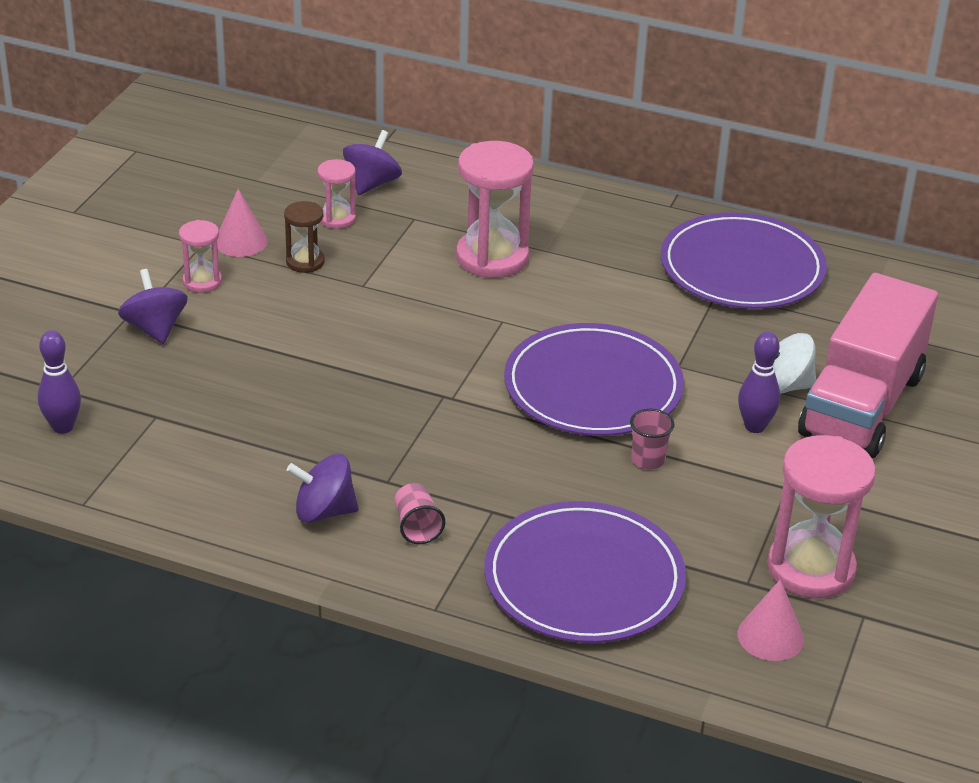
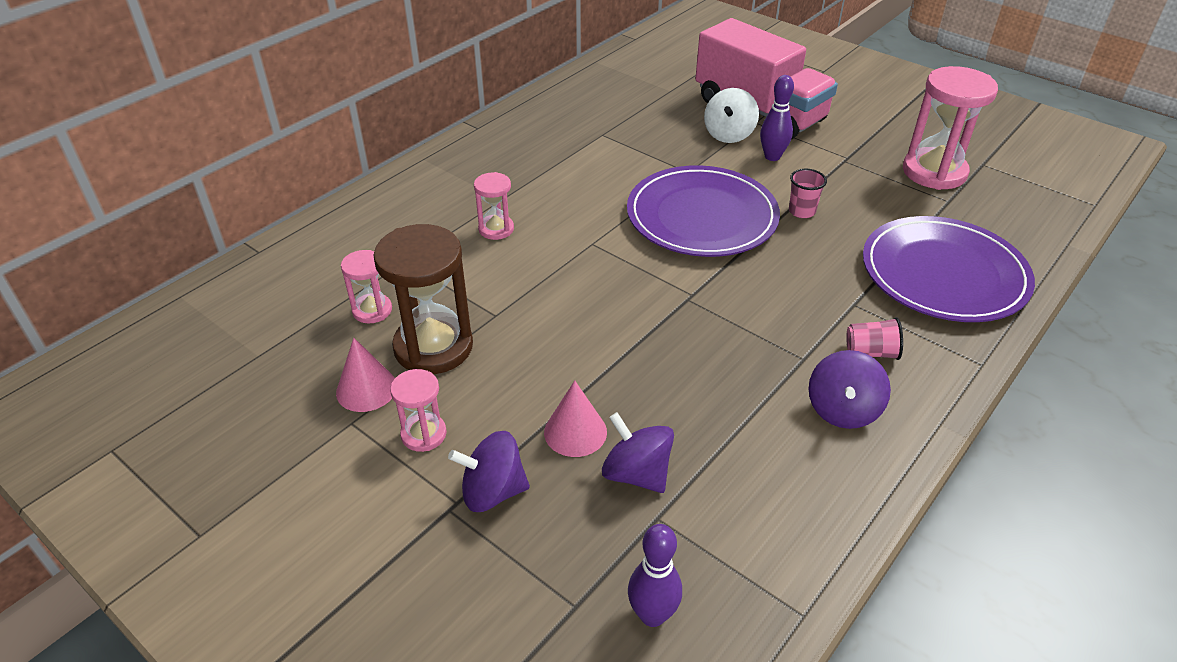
camera: 70 degrees left, 5 degrees up
(305, 262) = (433, 347): brown hourglass -> brown hourglass, size x1.91
(372, 184) = (328, 275): purple spinning top -> purple spinning top (636, 473)
(492, 258) = (496, 229): pink hourglass -> pink hourglass, size x0.52
(742, 268) = (578, 117): purple plate -> none
(770, 636) = (1006, 205): pink cone -> pink cone (575, 432)

